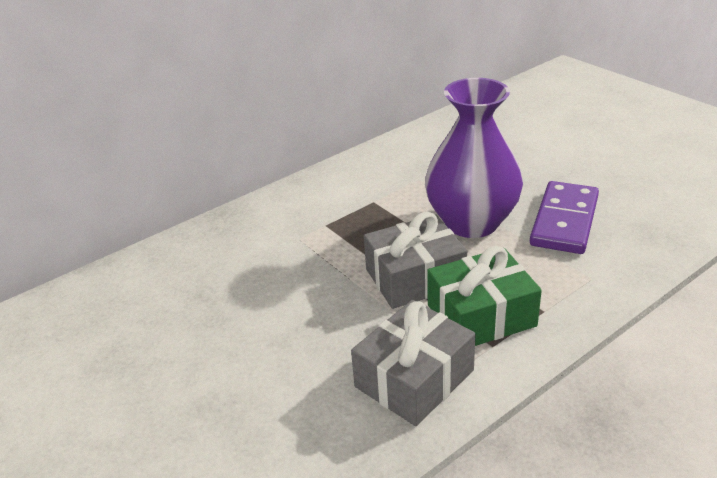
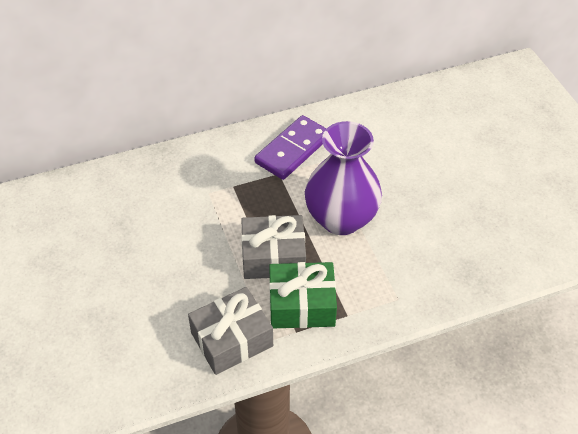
camera: 15 degrees right, 15 degrees up
(564, 221) = (411, 240): purple domino -> purple domino (293, 150)

